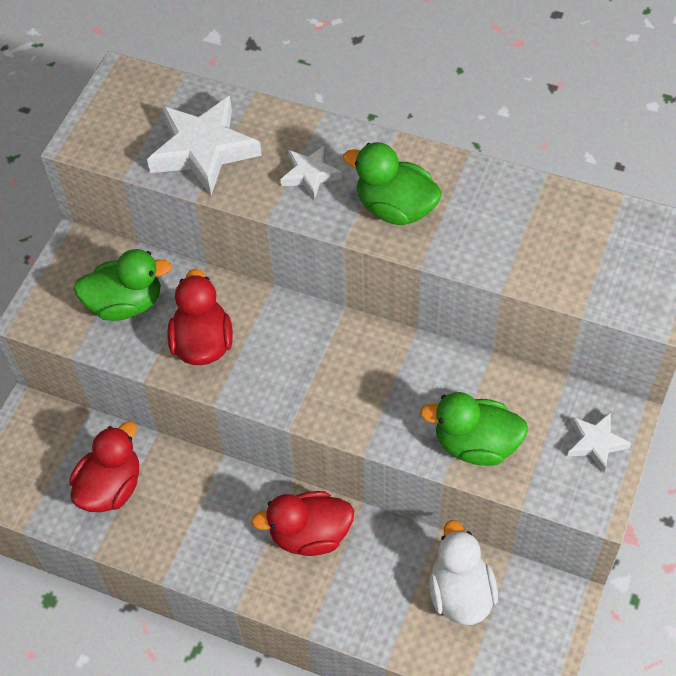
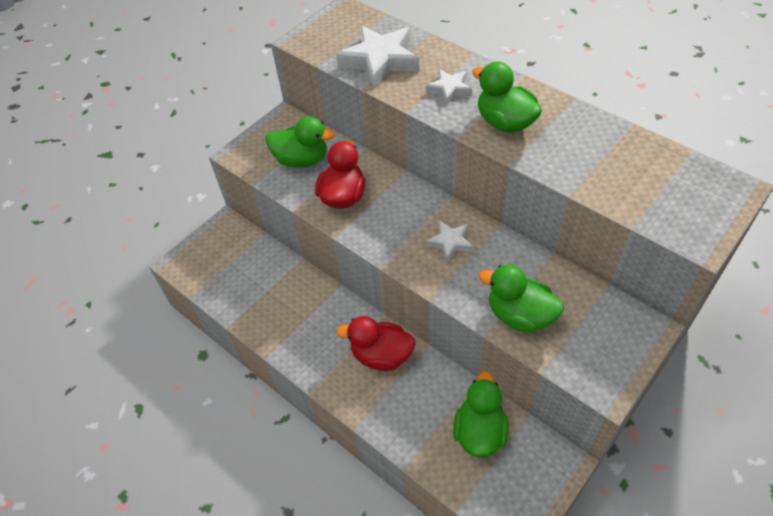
camera: 20 degrees right, 5 degrees down
(111, 487) = (258, 285): red duck -> none
(460, 593) = (479, 431): white duck -> green duck
(596, 443) = (619, 340): white star -> white star (450, 242)

